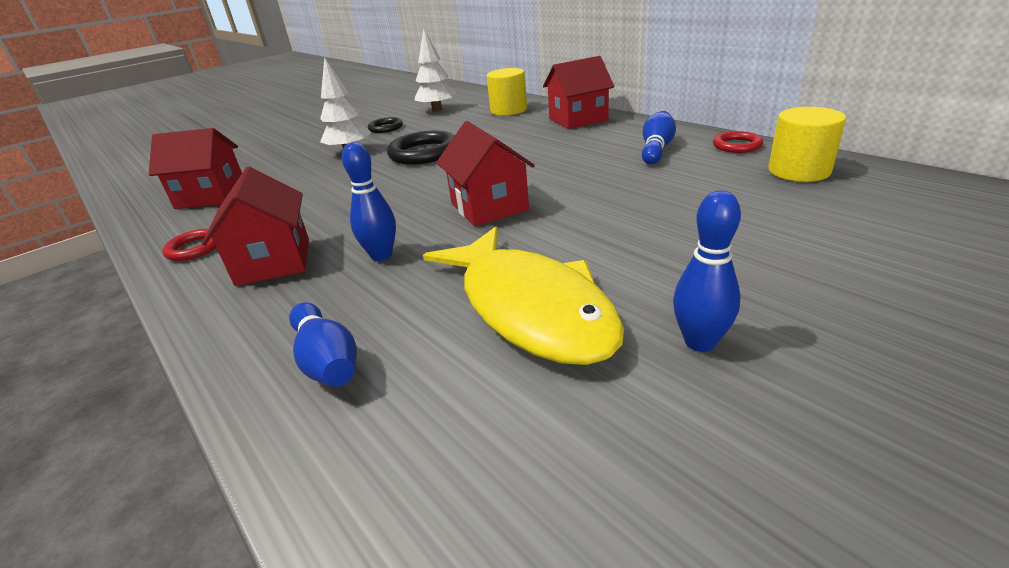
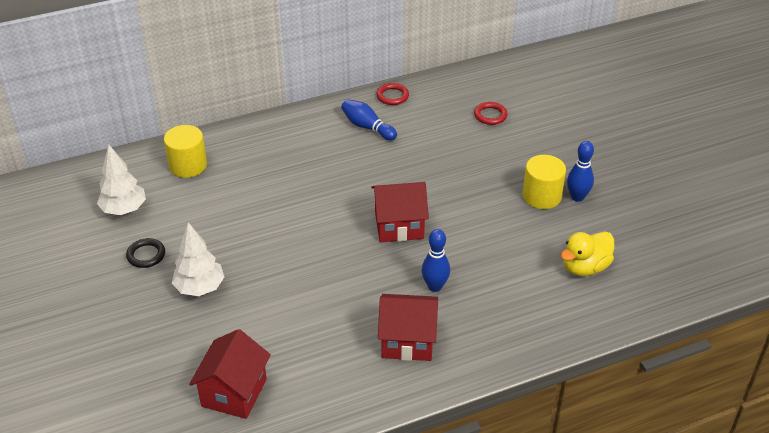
camera: 75 degrees left, 10 degrees up
(194, 248) = (352, 391): red ring -> red ring (490, 115)
(327, 360) = (534, 317): blue bowling pin -> none
(423, 153) = (255, 240): black ring -> none
(485, 400) = (585, 267): none -> yellow duck
(530, 308) = (527, 238): yellow fish -> none
(578, 119) = (264, 137): red house -> none
(799, 171) = (448, 95): yellow cylinder -> yellow cylinder (541, 196)

